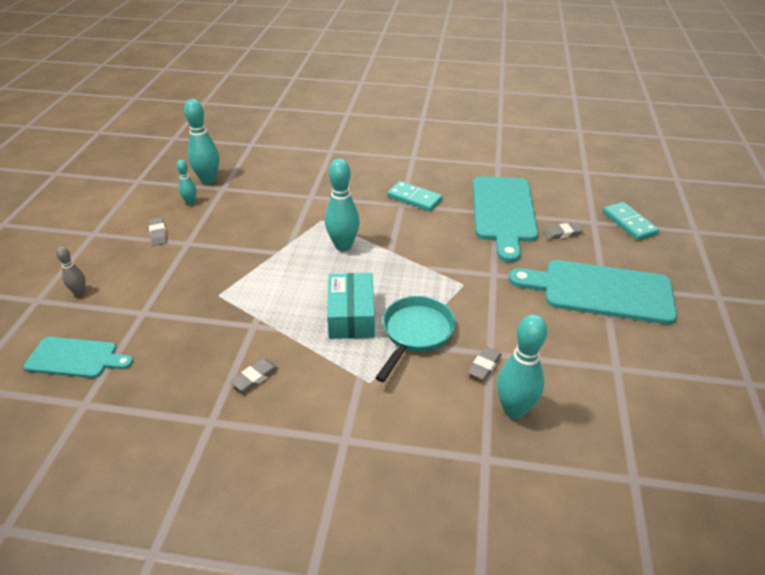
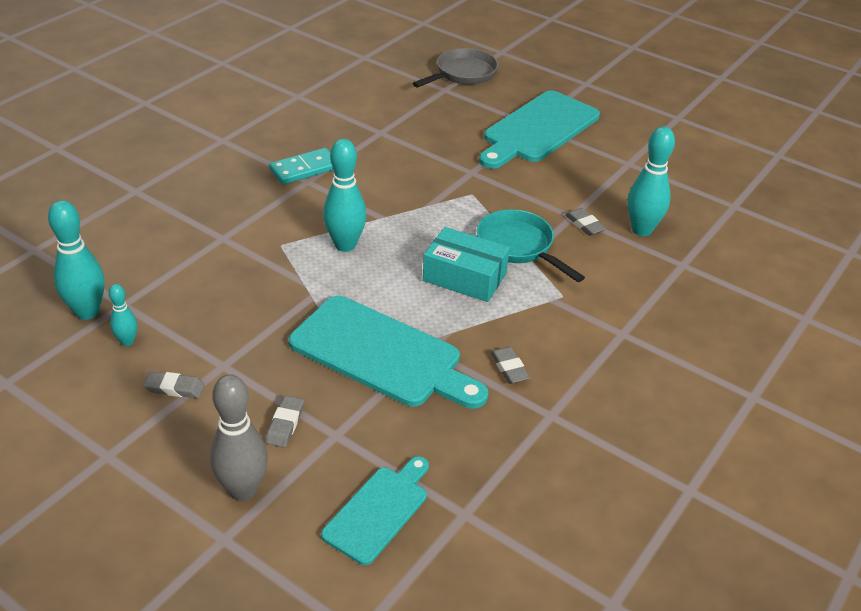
camera: 65 degrees left, 0 degrees up
(79, 292) = (243, 490): grey bowling pin -> grey bowling pin, size x1.86
(503, 212) = (384, 127): turquoise cutting board -> turquoise cutting board (382, 354)
(562, 233) = (446, 112): grey eraser -> grey eraser (285, 424)
(629, 223) = (462, 74): turquoise domino -> grey pan

